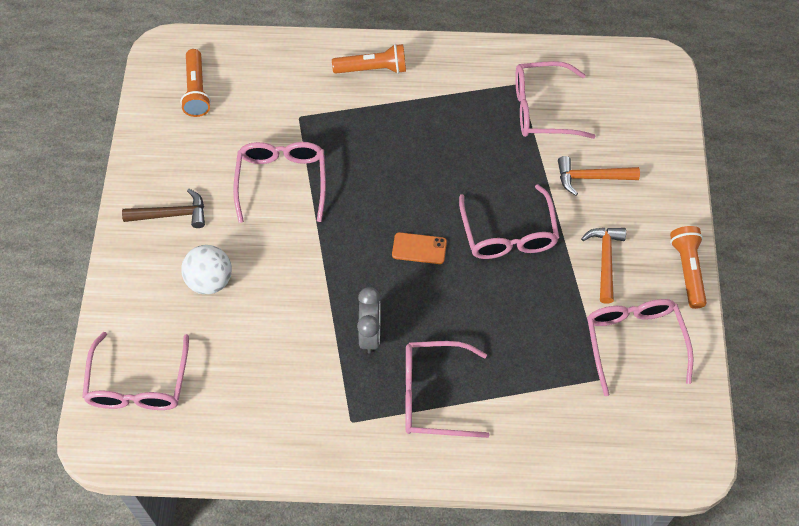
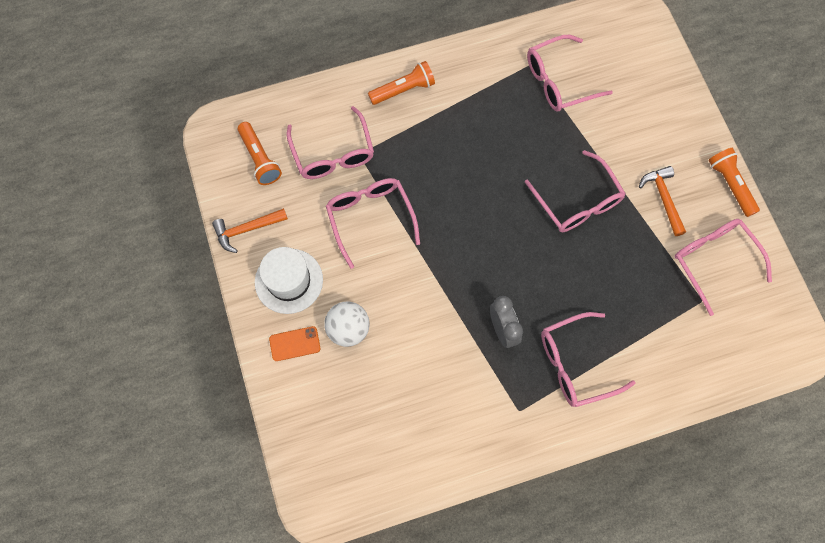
camera: 20 degrees left, 10 degrees up
(138, 384) = (328, 443): pink glasses -> pink glasses (333, 153)
(171, 214) = (289, 281): brown hammer -> white hat
(419, 248) = (510, 239): orange phone -> orange phone (295, 343)
(591, 177) = (623, 129): orange hammer -> orange hammer (247, 229)

